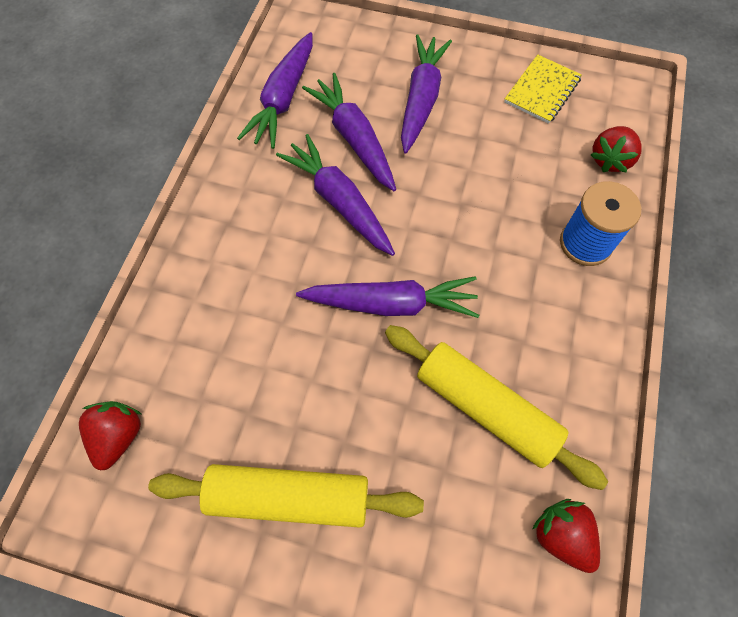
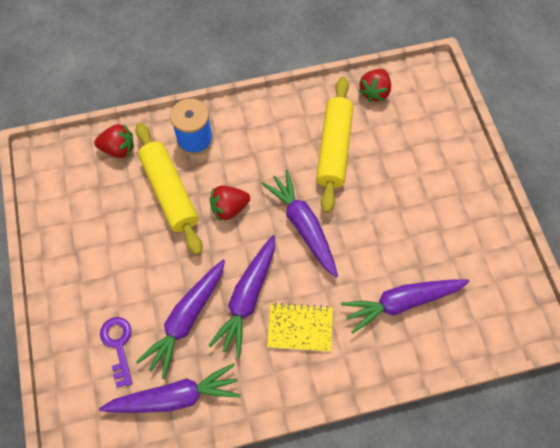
camera: 120 degrees left, 0 degrees up
(119, 436) = (482, 328): red strawberry -> red strawberry (229, 208)
(289, 497) = (445, 218): yellow rolling pin -> yellow rolling pin (169, 192)
(366, 76) = (118, 345): none -> purple key
(421, 99) = (123, 291): purple carrot -> purple carrot (402, 302)
(542, 91) = (72, 213): yellow notebook -> yellow notebook (300, 328)

